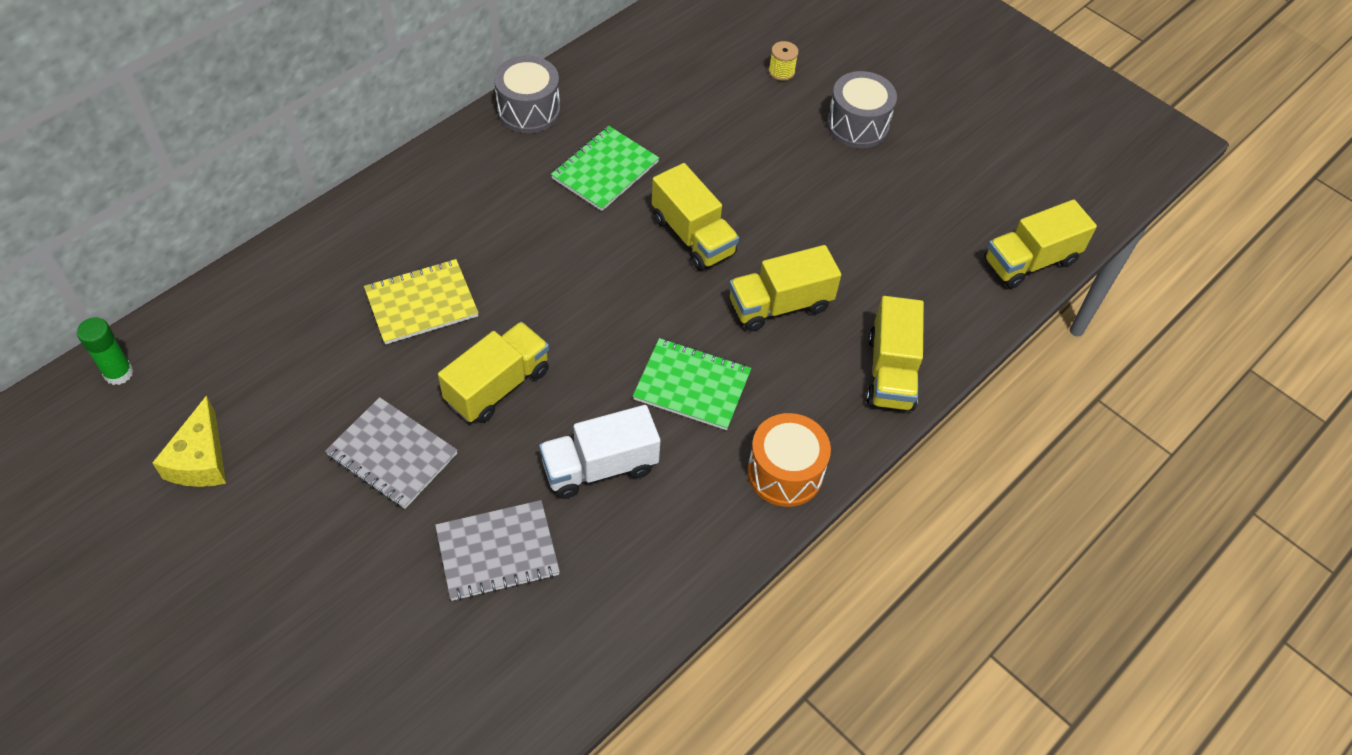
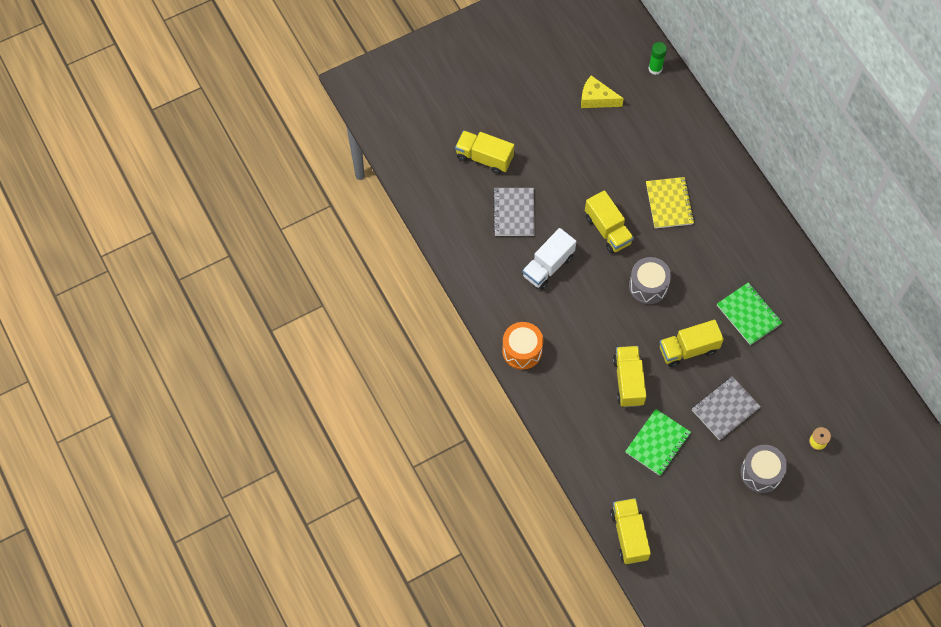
camera: 110 degrees right, 10 degrees up
(392, 454) = (579, 177): grey notebook -> grey notebook (725, 409)
(528, 110) = (806, 283): grey drum -> grey drum (648, 286)
(599, 467) = (548, 266): white truck -> white truck turned 135 degrees counterclockwise
(692, 386) = (585, 321): green notebook -> green notebook (657, 443)
(890, 372) = (569, 424): yellow truck -> yellow truck (484, 158)

